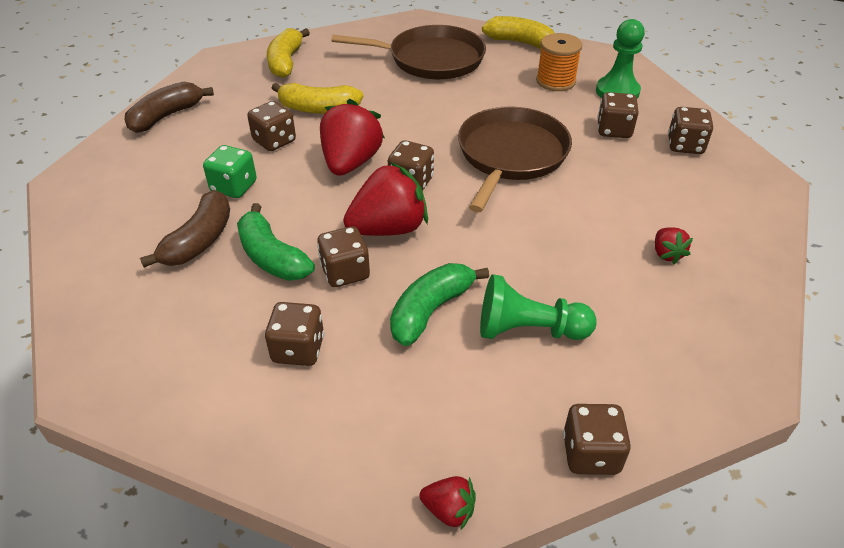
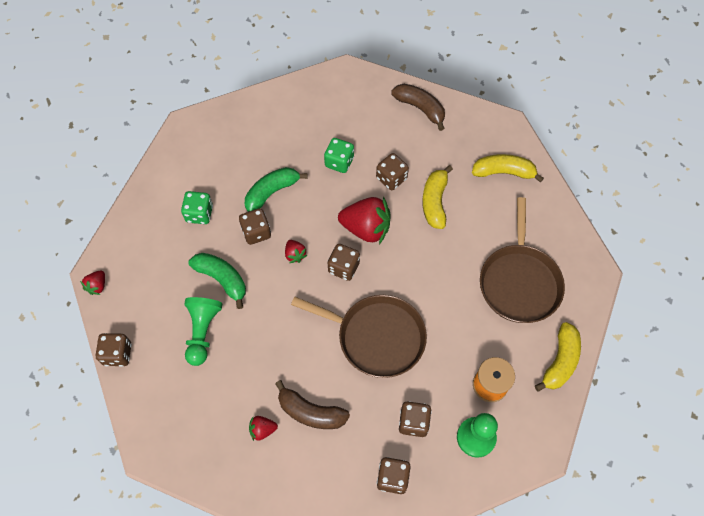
camera: 90 degrees right, 20 degrees up
(199, 241) = (288, 153): brown banana -> brown banana (311, 412)
(298, 349) = (199, 214): brown dice -> green dice
(388, 229) = (295, 255): red strawberry -> red strawberry, size x0.48

